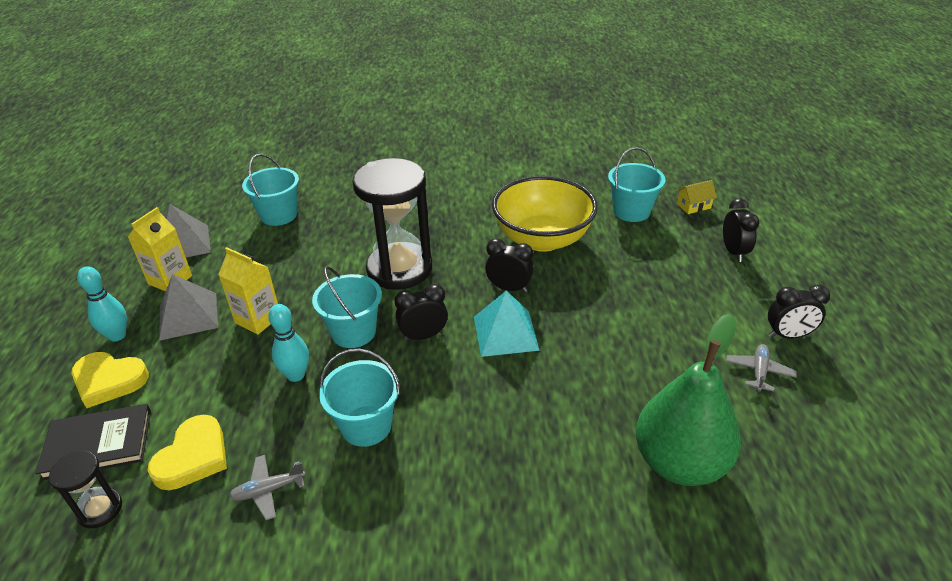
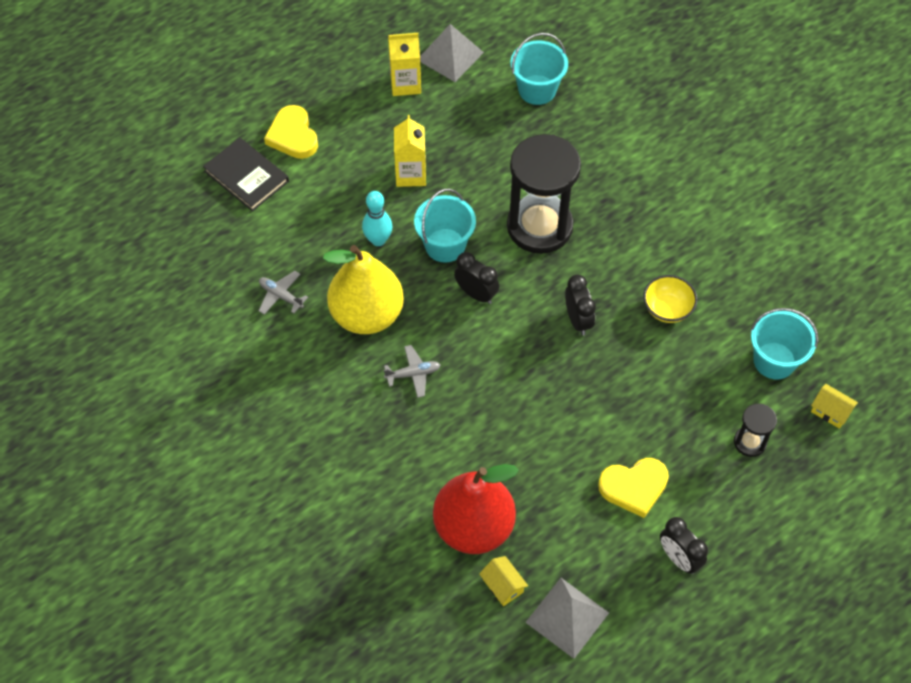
camera: 55 degrees right, 20 degrees up
(100, 509) = (209, 219): black hourglass -> black hourglass (750, 442)
(117, 336) = (331, 103): turquoise bowling pin -> none
(188, 316) = (380, 128): grey pyramid -> grey pyramid (567, 617)
(193, 457) = (274, 235): yellow heart -> yellow heart (634, 487)
(366, 426) = (367, 314): turquoise bucket -> yellow pear
(505, 333) = (522, 347): turquoise pyramid -> none
(542, 239) = (667, 309): yellow bowl -> yellow bowl, size x0.48
(680, 462) = (473, 527): green pear -> red pear
(733, 252) = (775, 475): black clock -> none
(759, 372) = (613, 549): grey plane -> grey plane (413, 374)
(764, 473) = (503, 586): none -> yellow house

